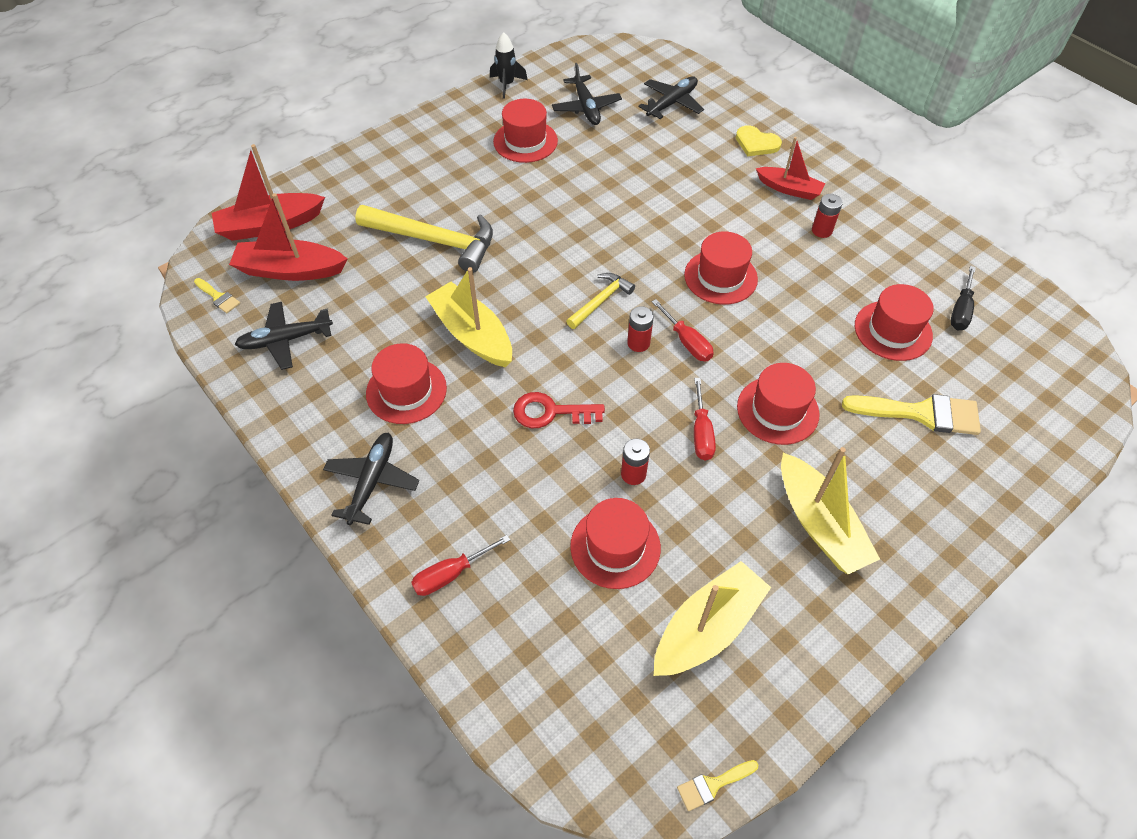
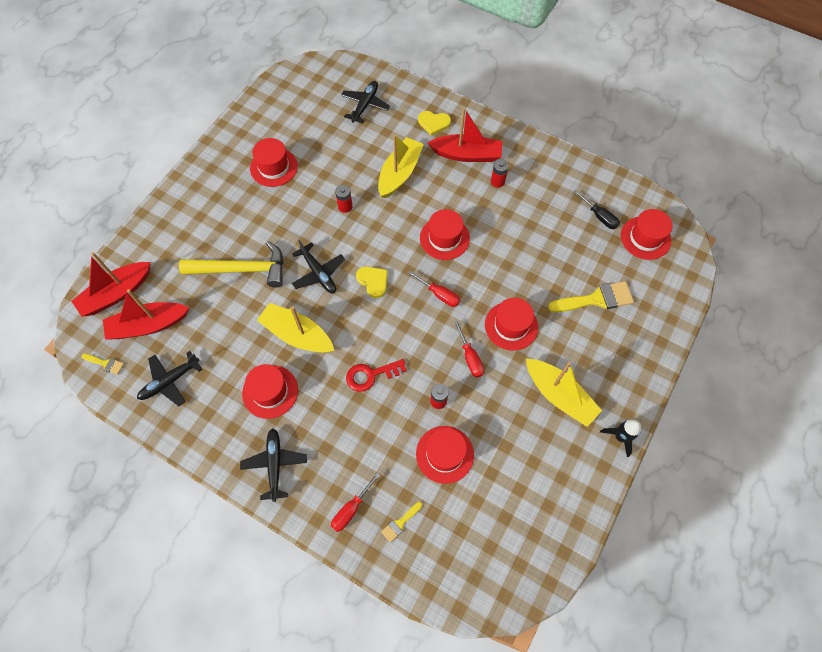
camera: 20 degrees left, 10 degrees up
(507, 85) = (241, 121): black rocket -> black rocket (620, 437)
(586, 107) = (306, 125): black plane -> black plane (318, 273)
(601, 301) = (373, 281): yellow hammer -> yellow heart
(638, 343) = (409, 305): red battery -> red battery (345, 207)
(707, 628) = (516, 487): yellow boat -> yellow boat (399, 173)
(713, 785) = (550, 580): yellow brush -> yellow brush (400, 523)
(789, 189) = (466, 154): red boat -> red boat, size x1.53
(893, 330) = (563, 245): red hat -> red hat (645, 238)
(960, 310) = (599, 216): black screwdriver -> black screwdriver turned 45 degrees counterclockwise

